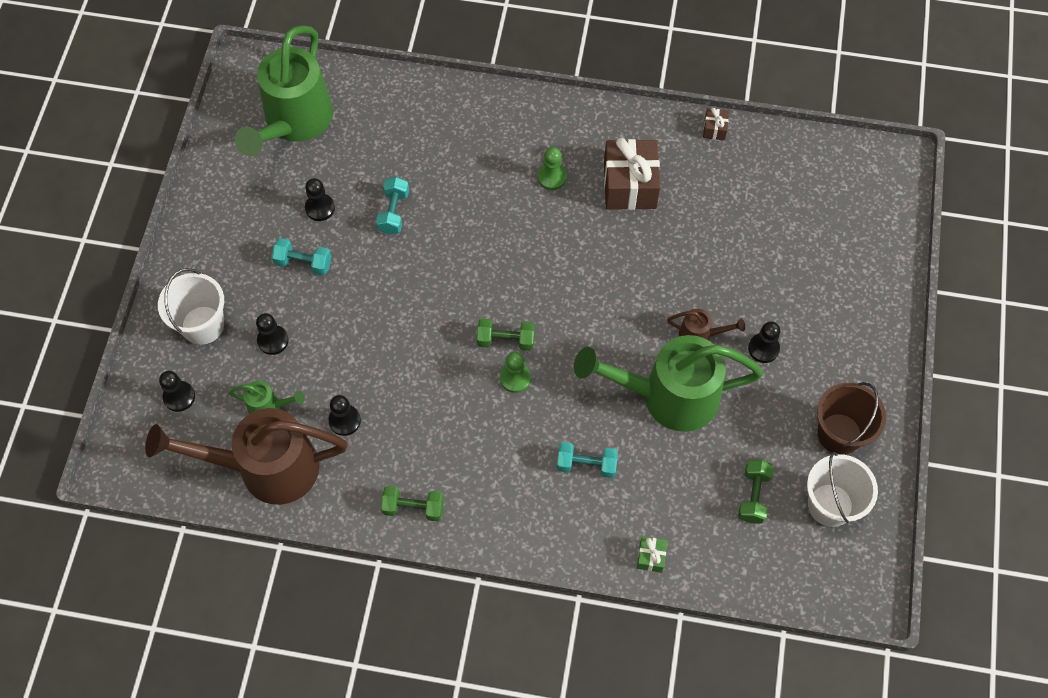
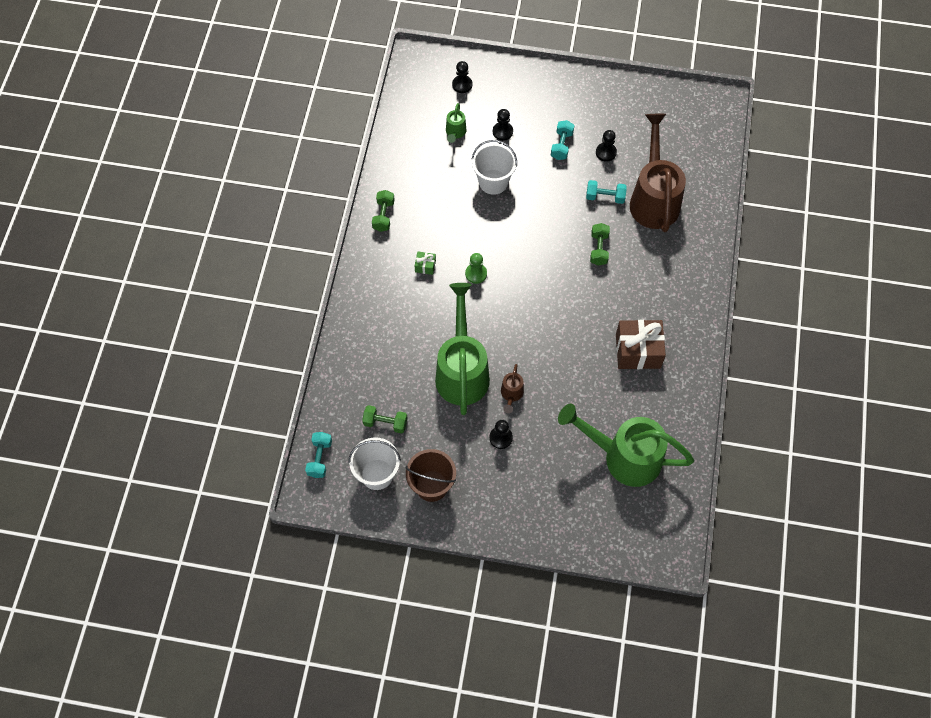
camera: 90 degrees right, 0 degrees up
(202, 325) = (513, 93): white bucket -> white bucket (493, 182)
(267, 468) = (413, 134): brown watering can -> brown watering can (653, 199)
(294, 122) = (676, 133): green watering can -> green watering can (624, 457)
(344, 421) = (445, 175): black pawn -> none
(506, 340) = (505, 268): green dumbbell -> green dumbbell (599, 249)
(552, 177) = (641, 298): green pawn -> none
(586, 465) = (411, 317): turquoise dumbbell -> turquoise dumbbell (320, 458)
(651, 557) = (344, 355): green gift -> green gift (425, 266)
(714, 129) = (695, 415): brown gift -> none

